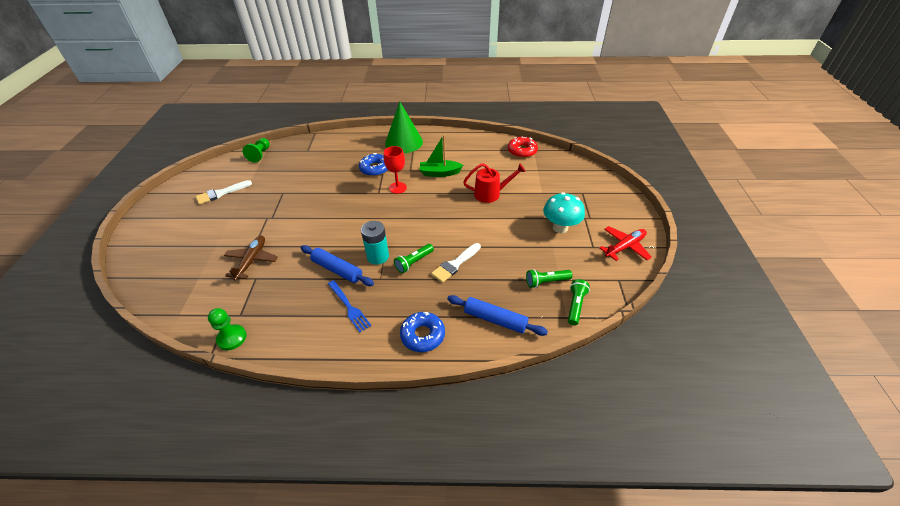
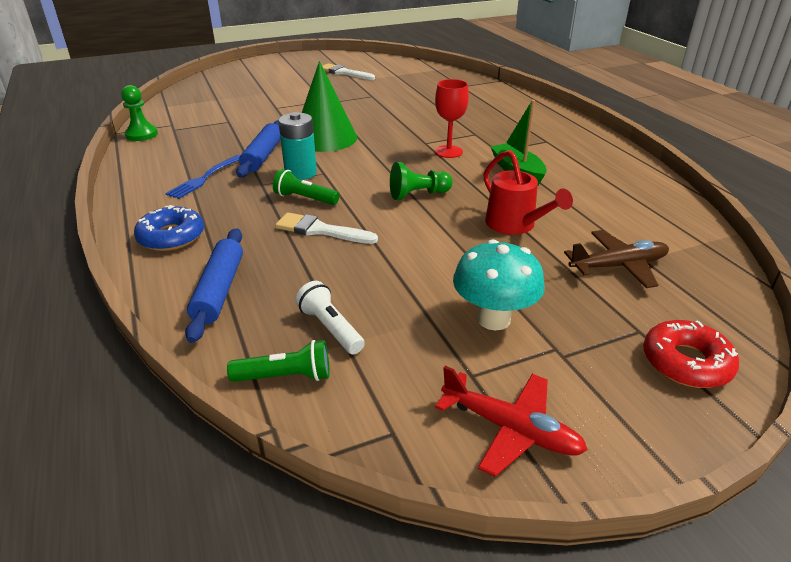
camera: 65 degrees right, 10 degrees down
(252, 261) = (253, 113): brown plane -> brown plane (618, 266)
(260, 155) = (425, 69): green pawn -> green pawn (418, 195)
(375, 168) = (472, 128): blue donut -> none
(404, 142) = (556, 131): green cone -> green cone (325, 138)
(522, 151) = (681, 230): red donut -> red donut (686, 362)
(546, 282) = (330, 328): green flashlight -> white flashlight

